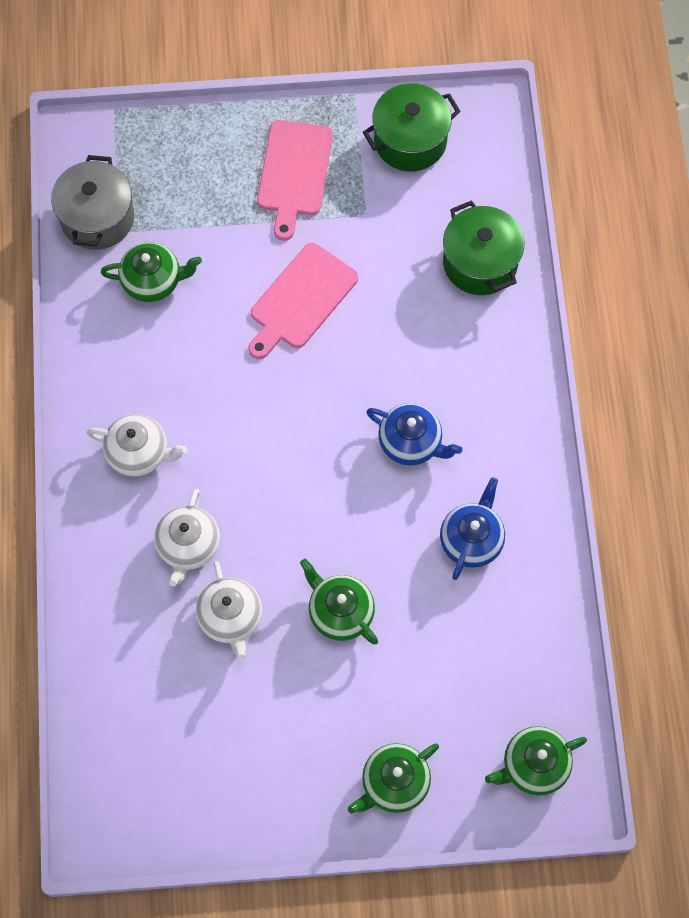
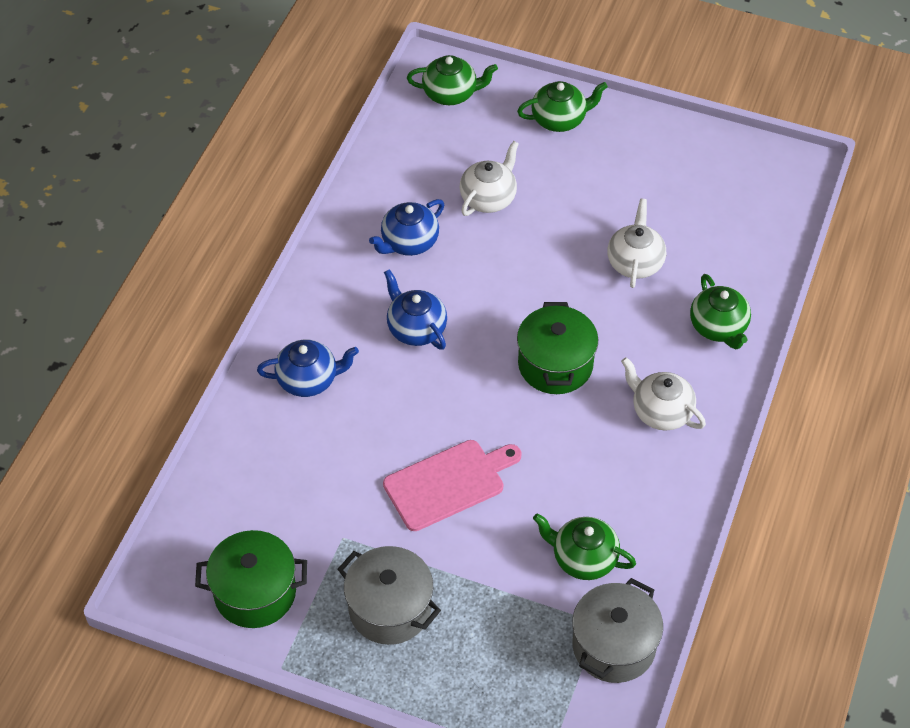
camera: 155 degrees left, 15 degrees down
(188, 546) = (648, 324): white teapot -> white teapot (488, 198)
(294, 173) = (390, 609): pink cutting board -> grey pot
(340, 612) = (543, 234): green teapot -> green teapot (718, 327)
(480, 263) = (263, 449): green pot -> green pot (555, 365)
(480, 346) = (309, 380): none -> blue teapot

